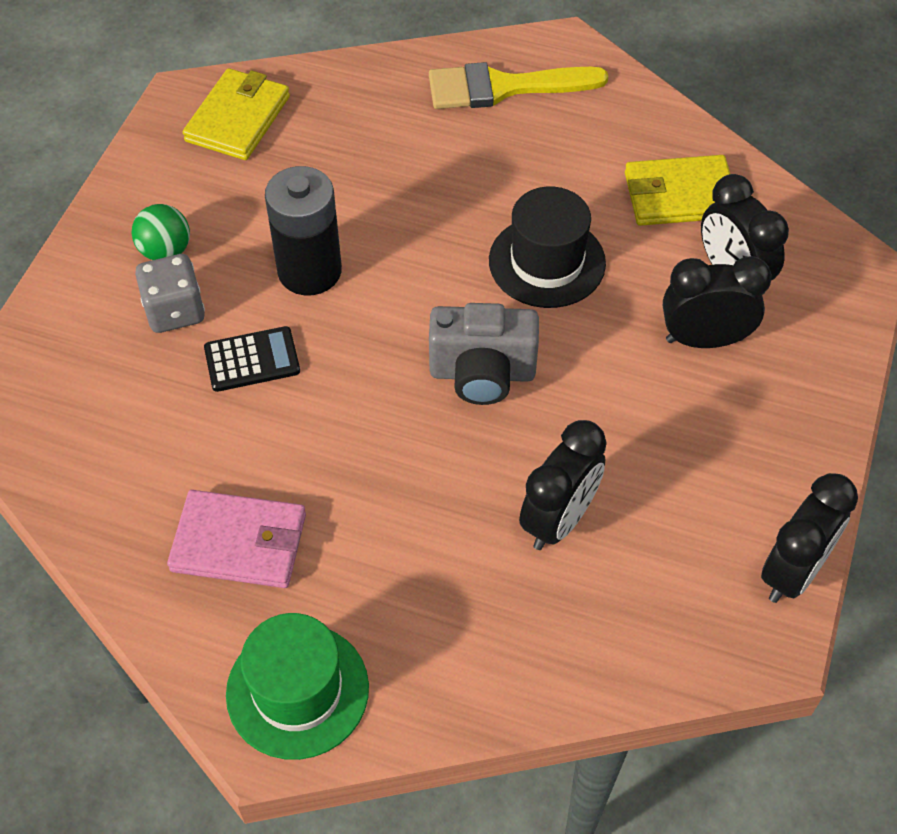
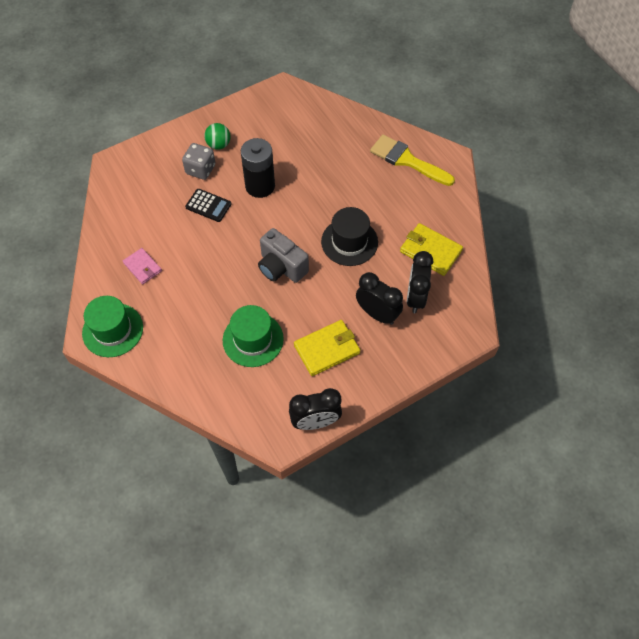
camera: 40 degrees right, 5 degrees up
(238, 119) = (293, 109): yellow wallet -> yellow wallet (327, 349)
(239, 542) = (142, 267): pink wallet -> pink wallet, size x0.65
(559, 520) = (253, 339): black clock -> green hat

